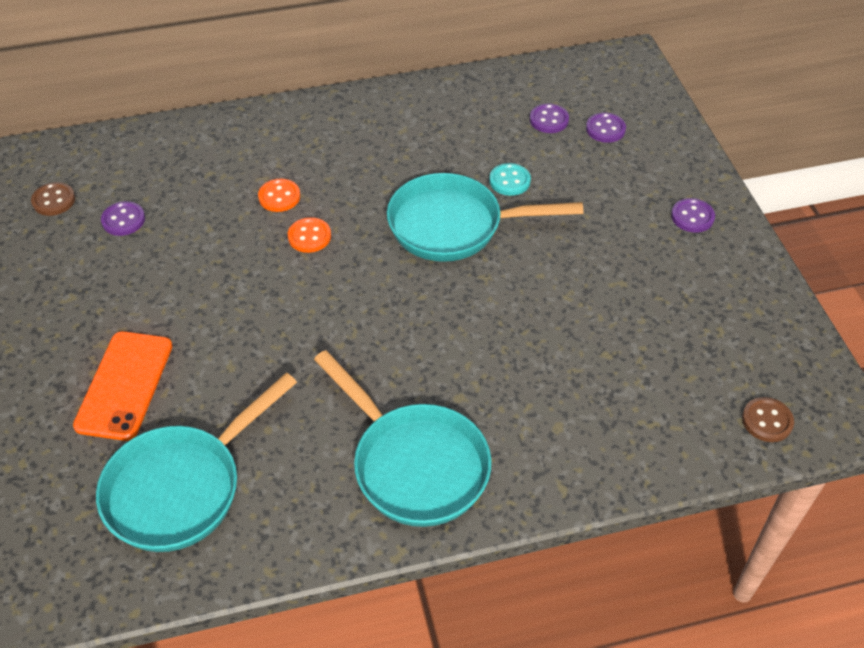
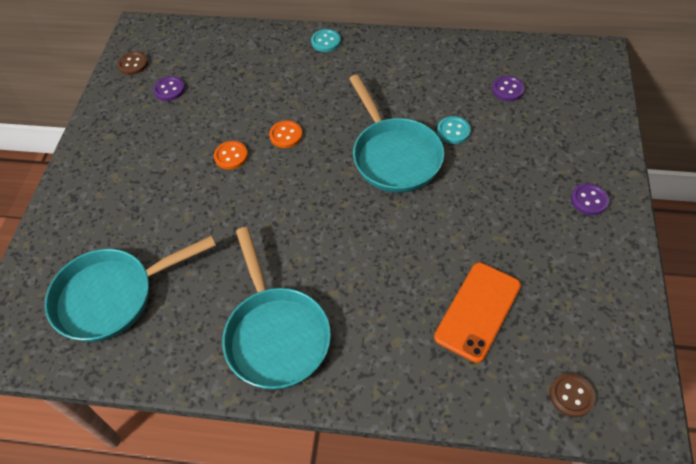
camera: 25 degrees right, 5 degrees up
(124, 385) = (113, 209): orange phone -> orange phone (477, 311)
(279, 197) = (279, 100): orange button -> orange button (231, 156)
(303, 114) = (326, 41): none -> turquoise button
(454, 226) = (394, 155): turquoise pan -> turquoise pan turned 135 degrees counterclockwise
(605, 129) = (550, 108): purple button -> none

